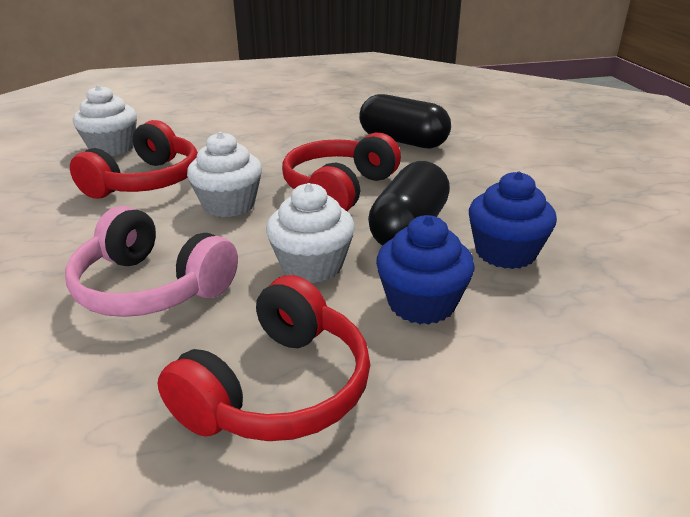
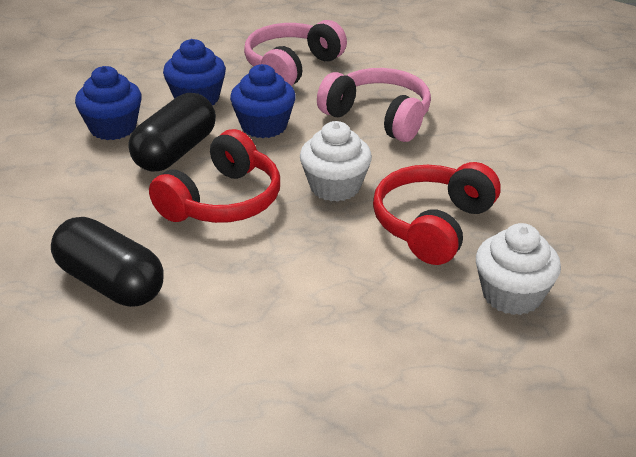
camera: 175 degrees left, 5 degrees up
(278, 388) = (291, 66): red headphones -> pink headphones
(312, 265) = (264, 126): white cupcake -> blue cupcake

